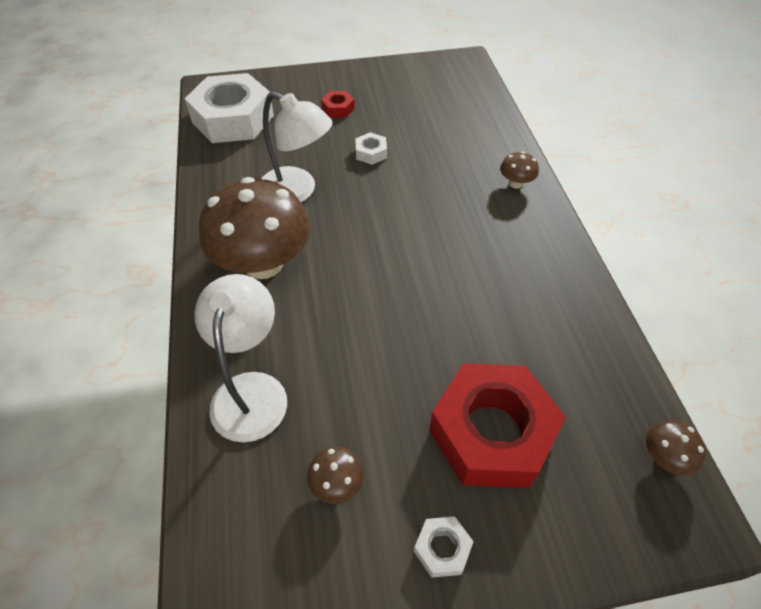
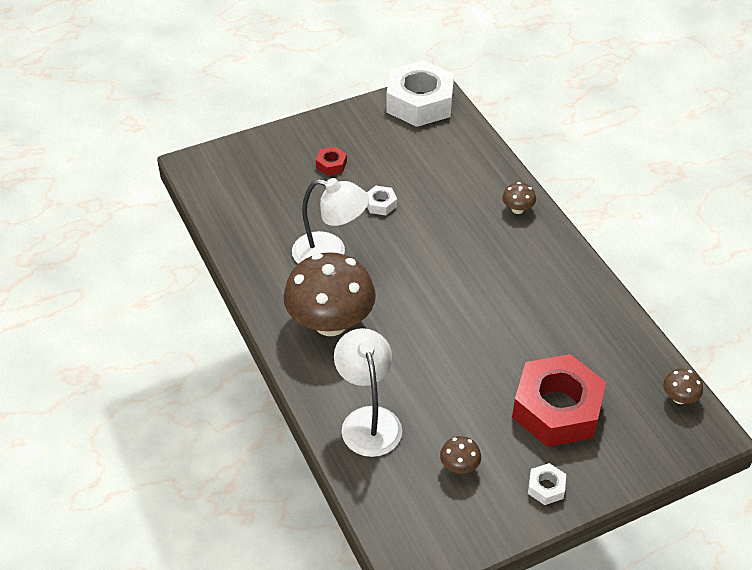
camera: 15 degrees left, 5 degrees down
(233, 119) = (235, 194): white nut -> white nut (420, 102)

